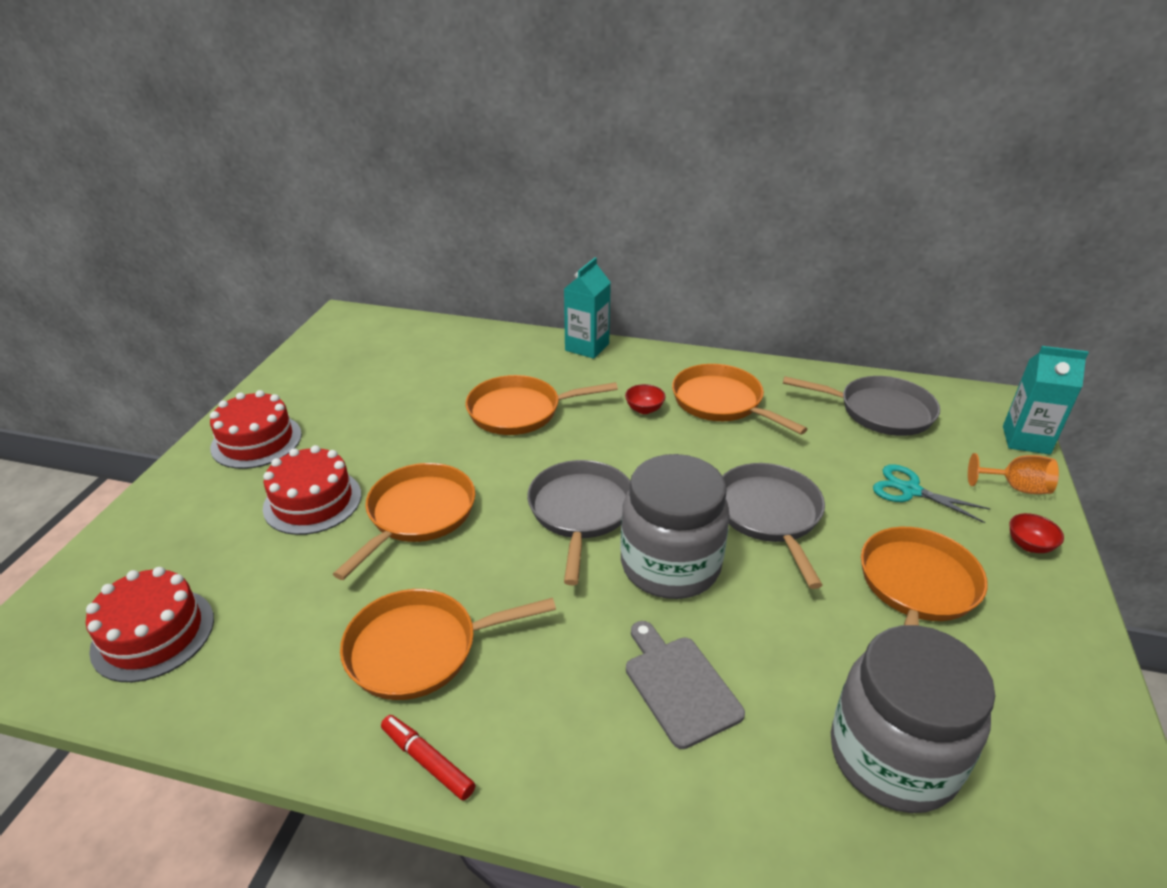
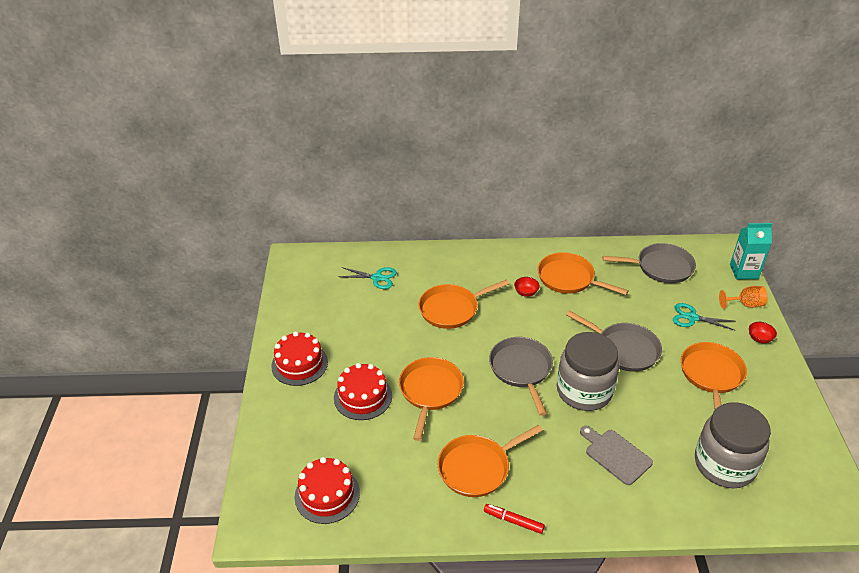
camera: 15 degrees left, 5 degrees up
(438, 357) = (377, 278): none -> turquoise scissors
(587, 347) = (469, 252): turquoise carton -> none
(769, 515) = (624, 349): grey pan -> grey pan turned 150 degrees clockwise

